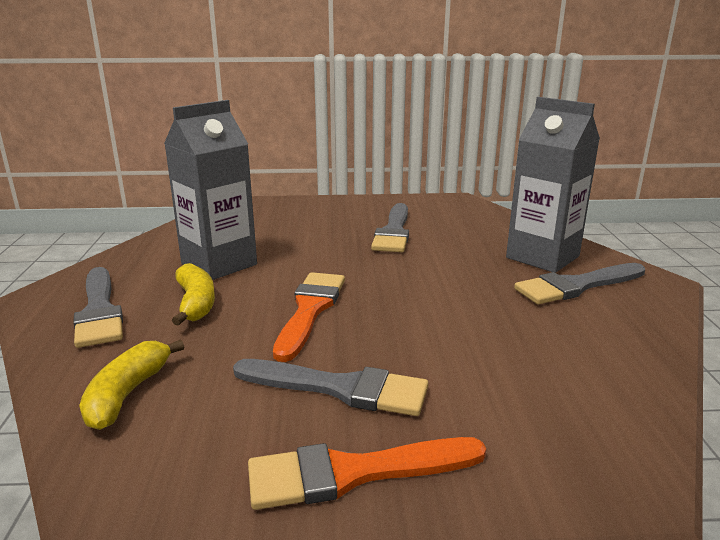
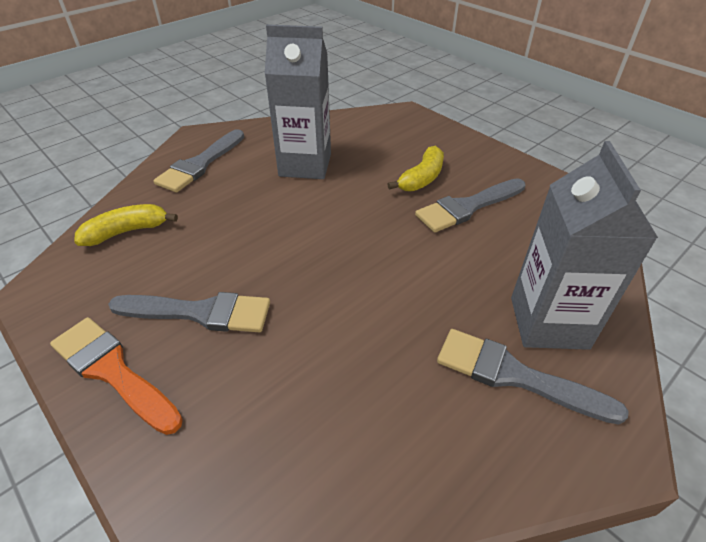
camera: 50 degrees right, 20 degrees up
(196, 303) = (244, 190): yellow banana -> yellow banana (422, 178)
(310, 310) = (287, 240): orange brush -> none
(340, 388) = (200, 312): grey brush -> grey brush turned 60 degrees counterclockwise

